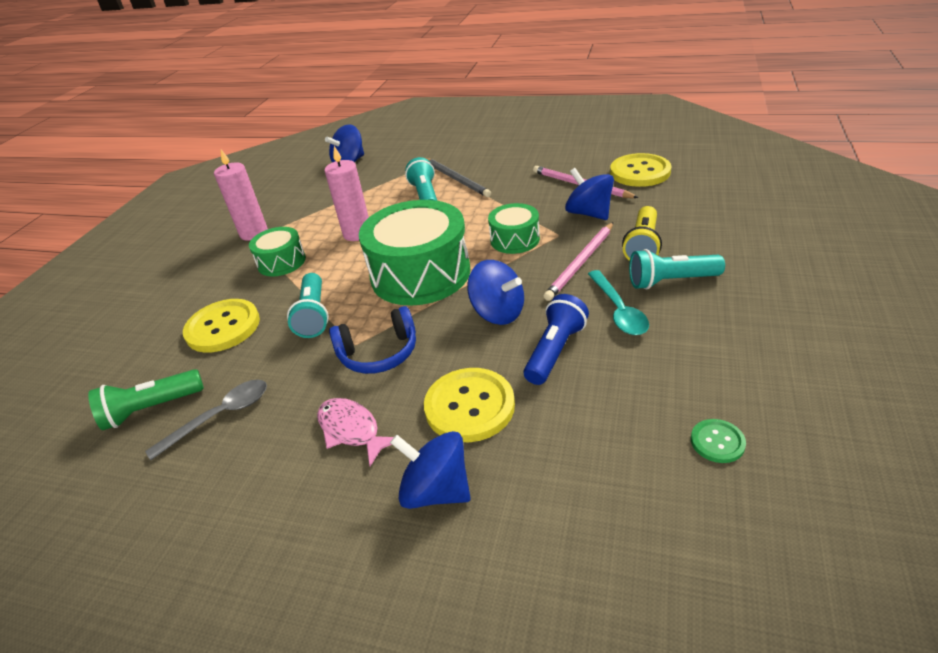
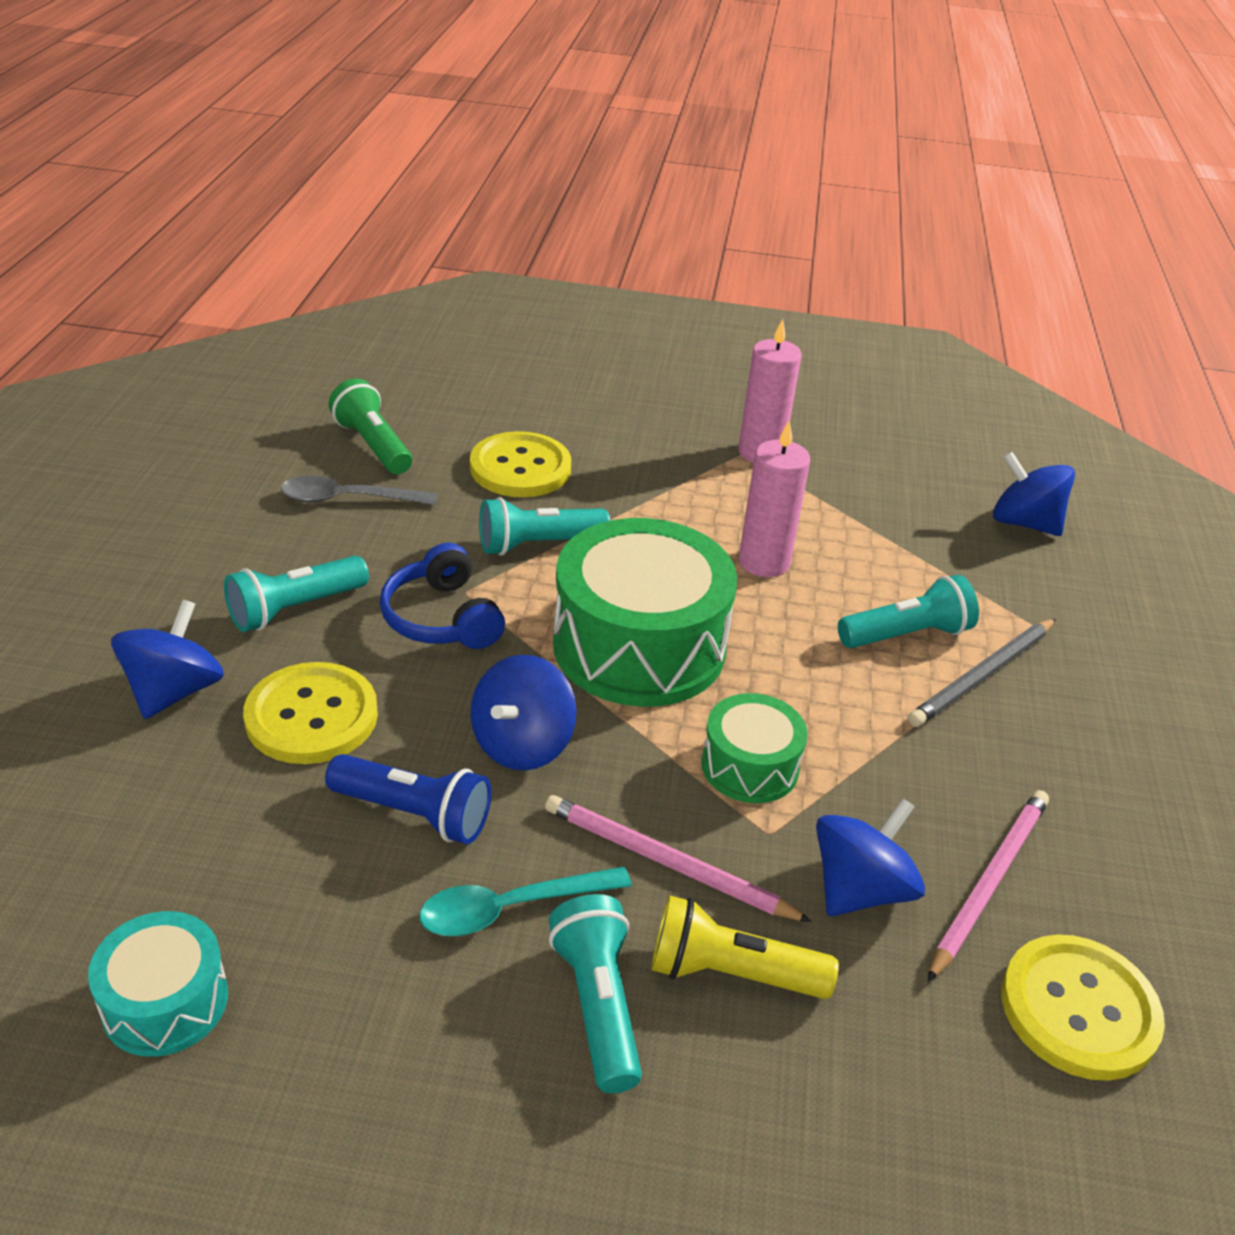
camera: 75 degrees right, 0 degrees up
(221, 416) = (347, 499): grey spoon -> grey spoon turned 135 degrees clockwise
(281, 262) = (677, 493): green drum -> none
(352, 430) = (295, 609): pink fish -> turquoise flashlight
(717, 442) = (165, 1001): green button -> turquoise drum

